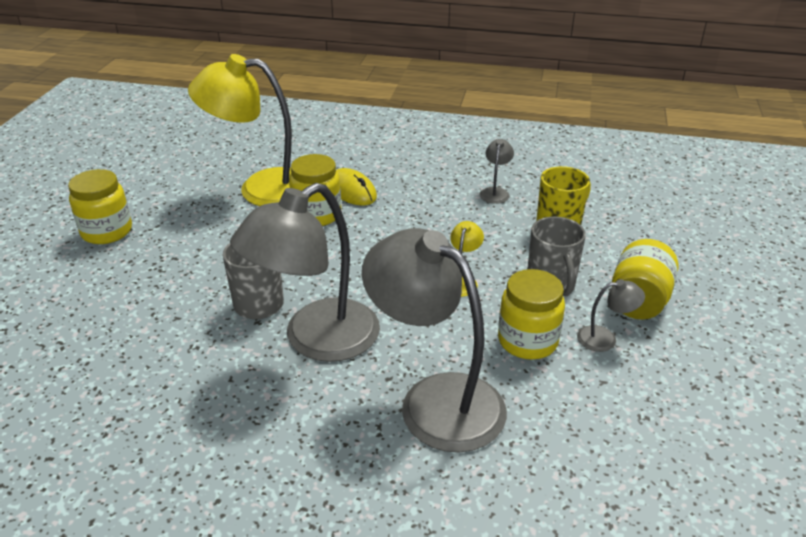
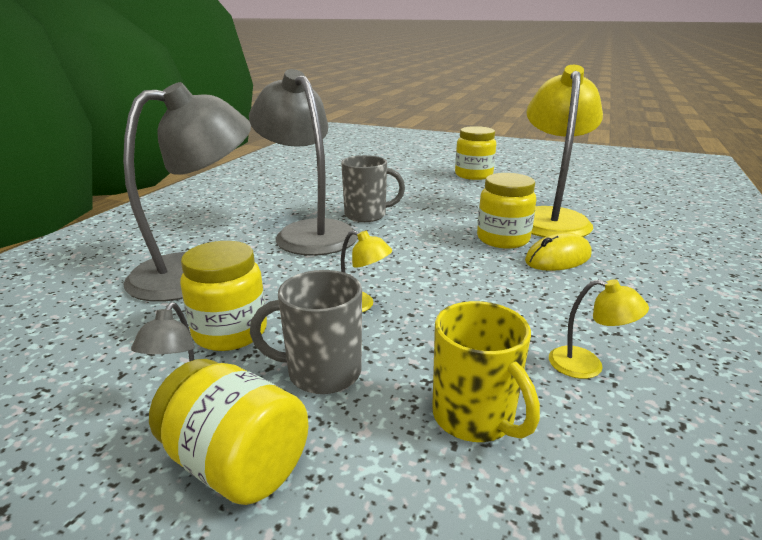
camera: 100 degrees right, 10 degrees down
(495, 192) = (587, 365): grey lamp -> yellow lamp

